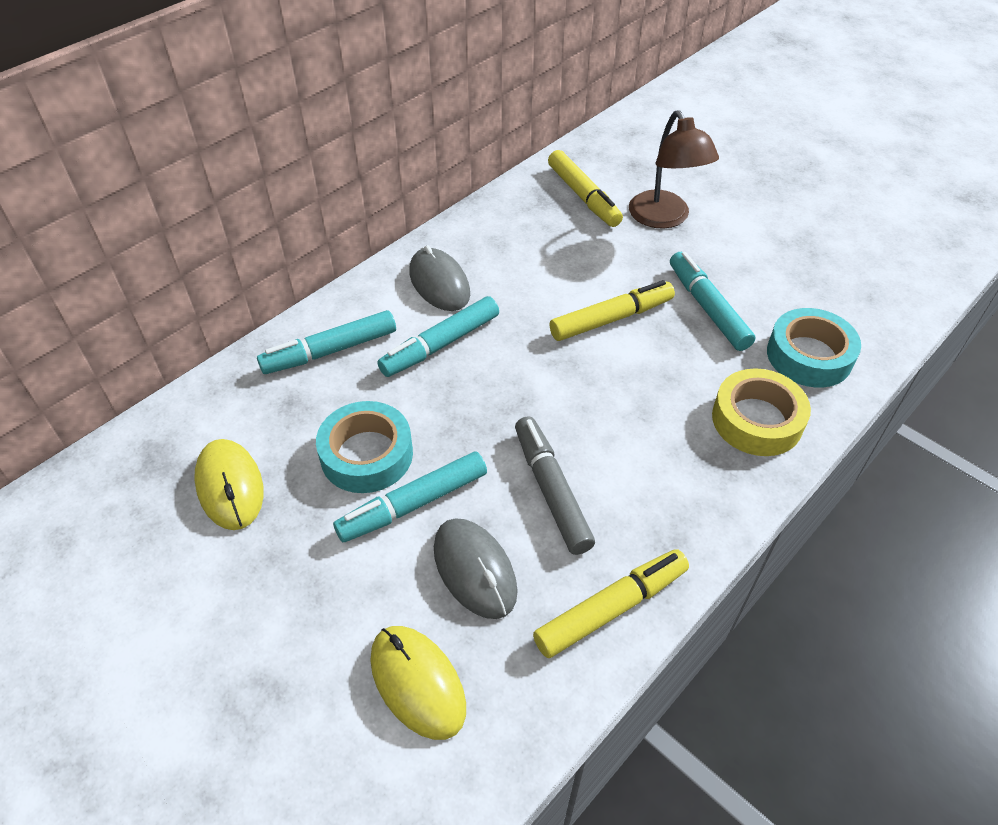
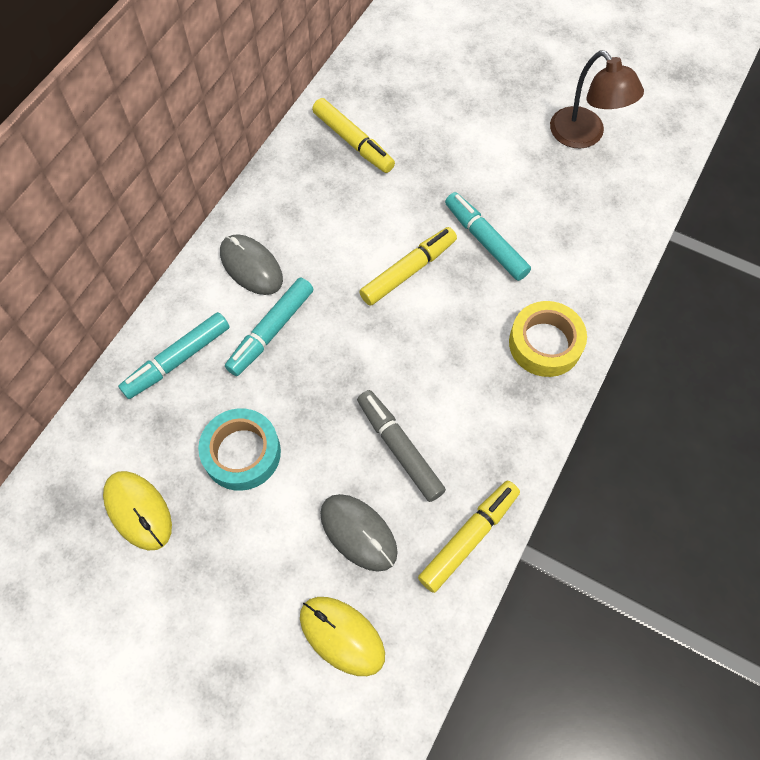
camera: 15 degrees left, 15 degrees up
(413, 504) = (294, 488): turquoise marker -> none
(664, 218) = (429, 152): brown lamp -> brown lamp (584, 136)
(809, 356) = (575, 271): turquoise tape -> none

